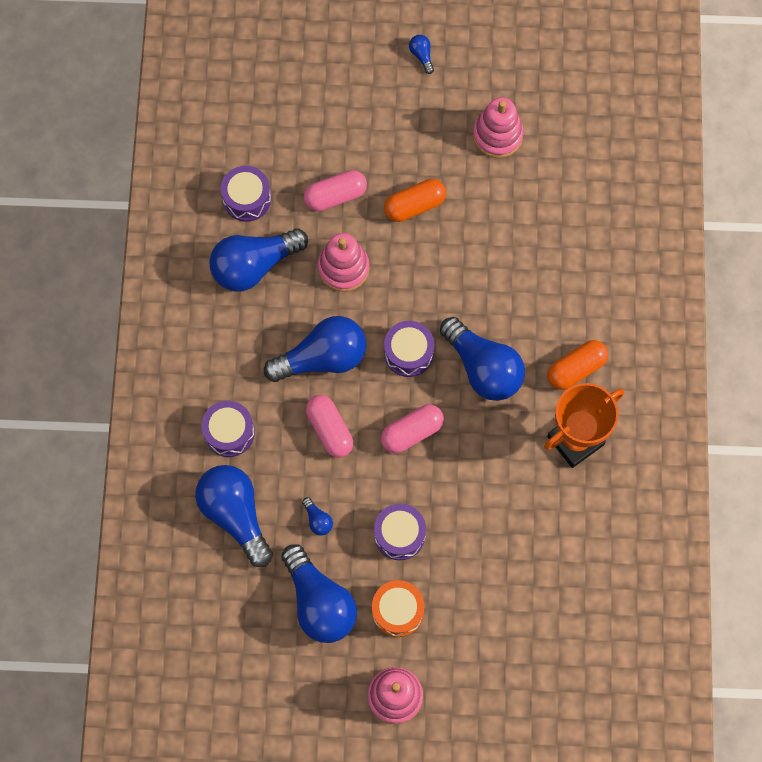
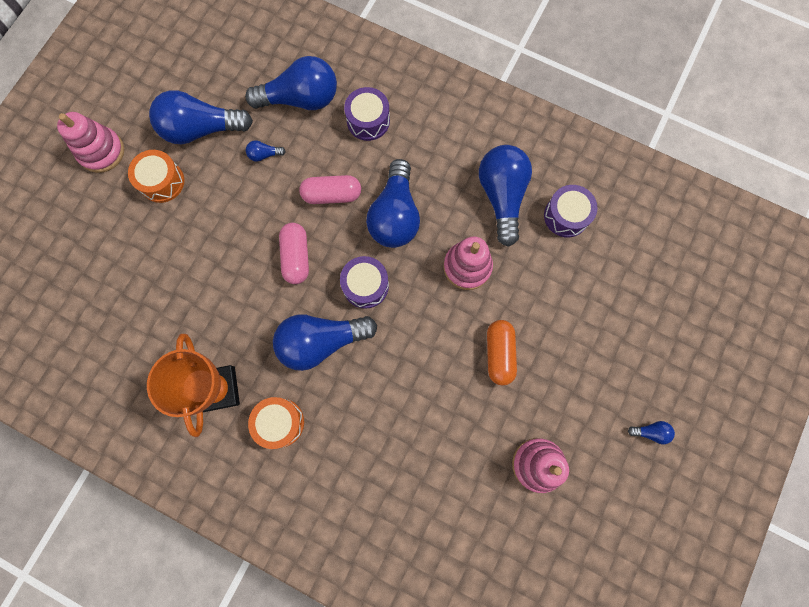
camera: 115 degrees right, 5 degrees up
(335, 196) = (538, 289): pink capsule -> none
(399, 535) = (219, 209): purple drum -> none
(576, 369) = (280, 422): orange capsule -> orange drum

